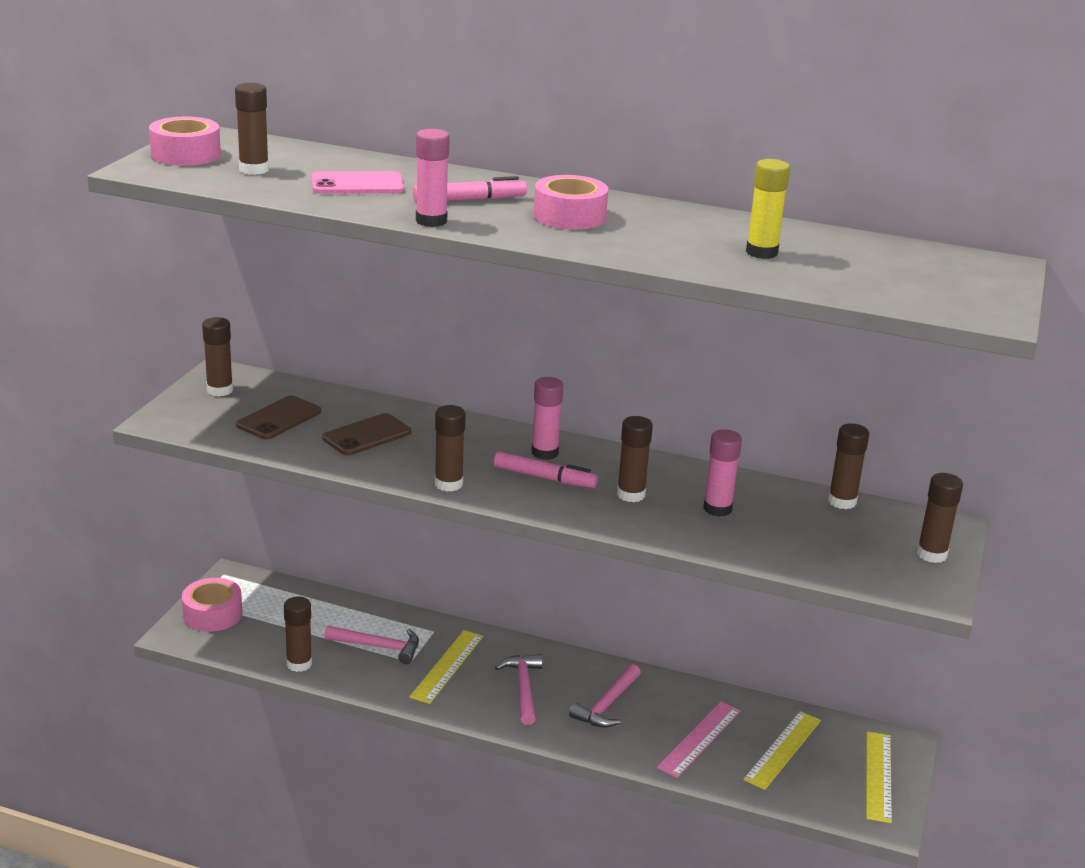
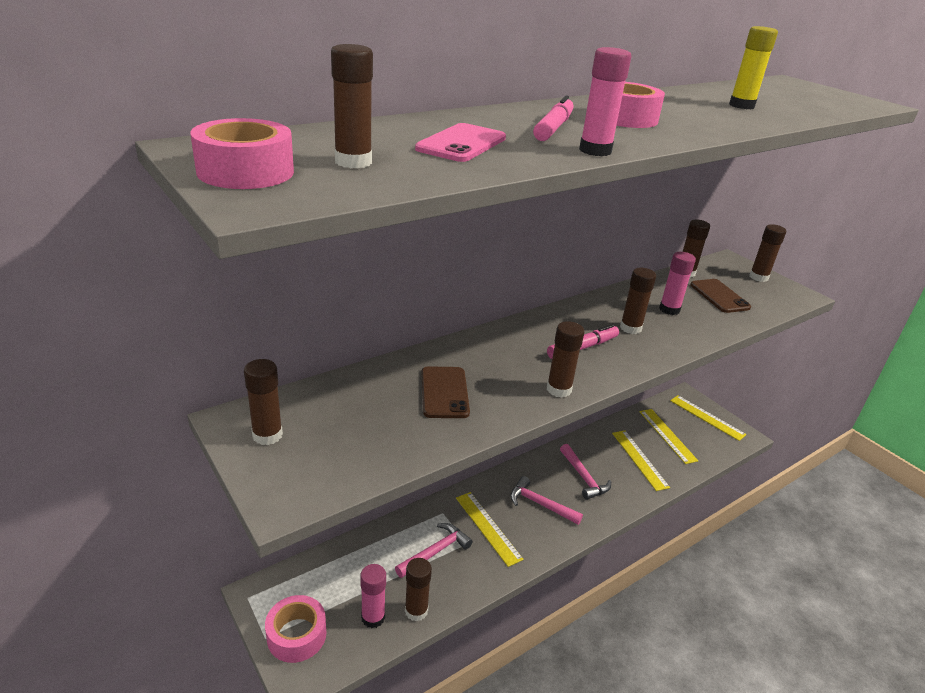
camera: 55 degrees left, 5 degrees up
(279, 418) = (364, 424): brown phone -> brown phone (719, 296)
(545, 453) = (546, 332): pink glue stick -> pink glue stick (373, 617)
(699, 739) = (639, 459): pink ruler -> yellow ruler

